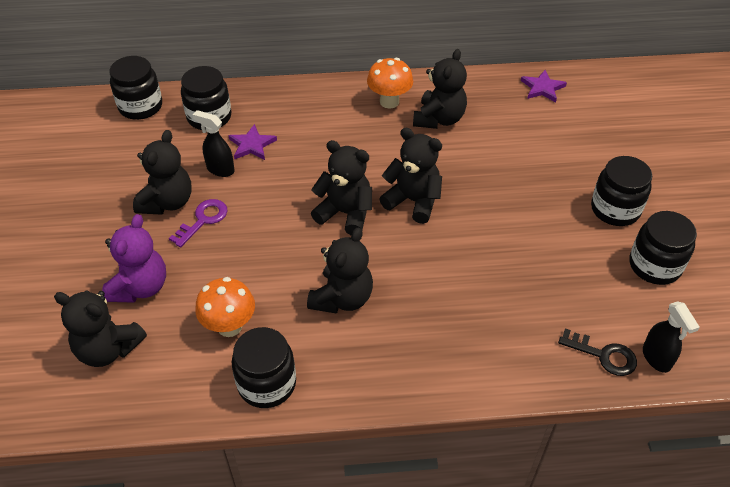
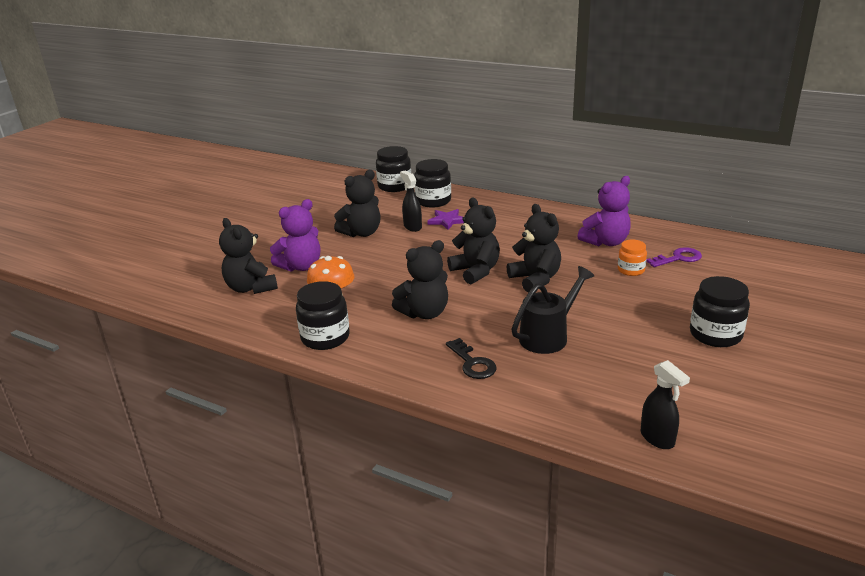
camera: 35 degrees right, 20 degrees down
(203, 220) = (374, 247): purple key -> purple key (678, 258)
(389, 102) = (574, 223): orange mushroom -> none
(439, 119) = (606, 242): black teddy bear -> purple teddy bear
(483, 275) = (548, 336): none -> black watering can
(490, 152) = (631, 270): none -> orange jar
(542, 88) = (720, 246): purple star -> none
(603, 355) = (606, 418): black key -> black key (472, 363)
(654, 265) = (719, 380): black jar -> none
(656, 358) = (657, 438): black spray bottle -> black spray bottle turned 45 degrees counterclockwise

